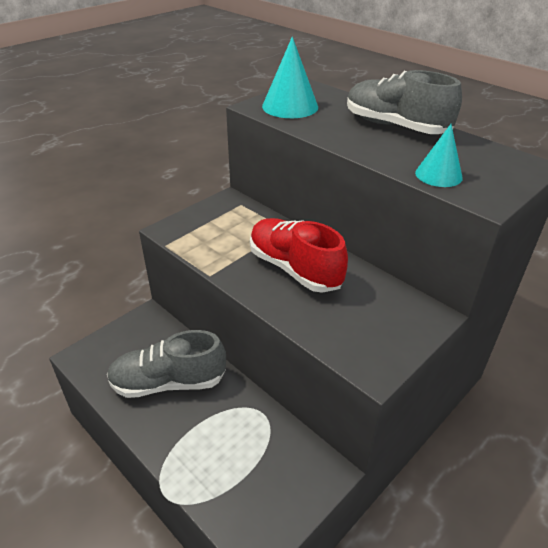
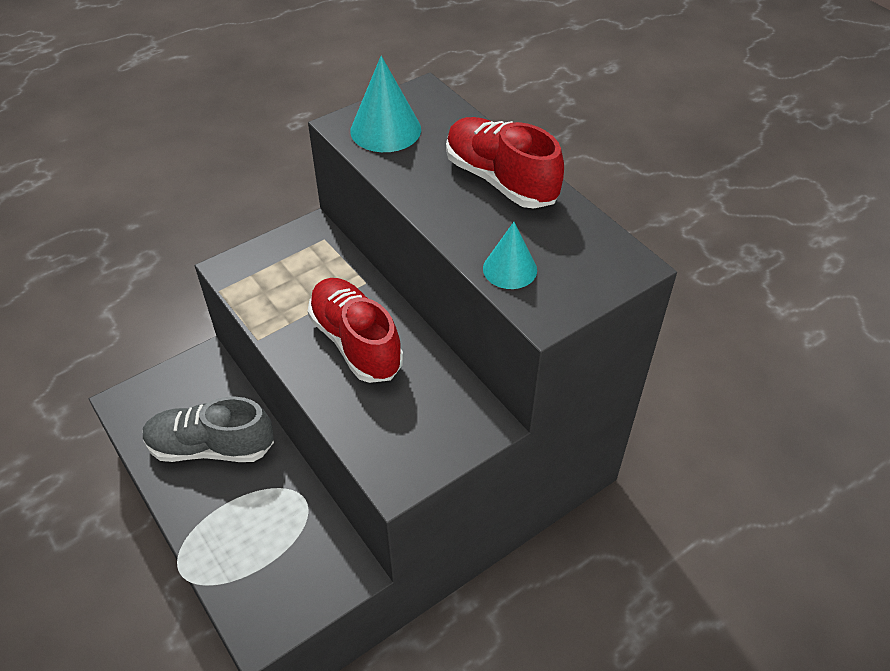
camera: 10 degrees right, 10 degrees up
(395, 126) = (500, 180): grey shoe -> red shoe

